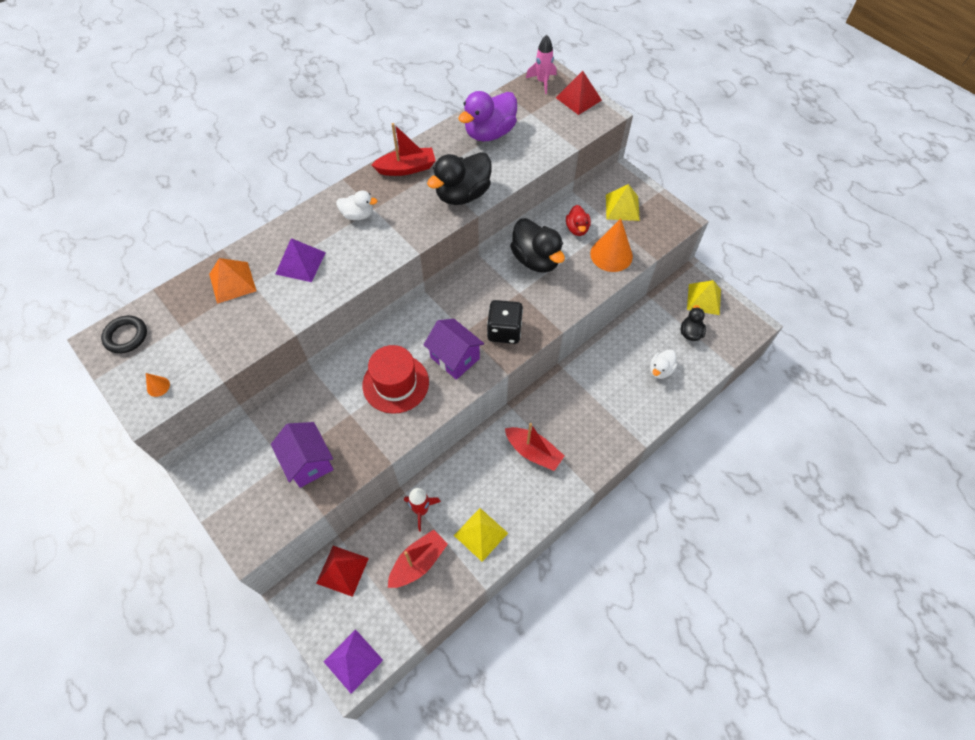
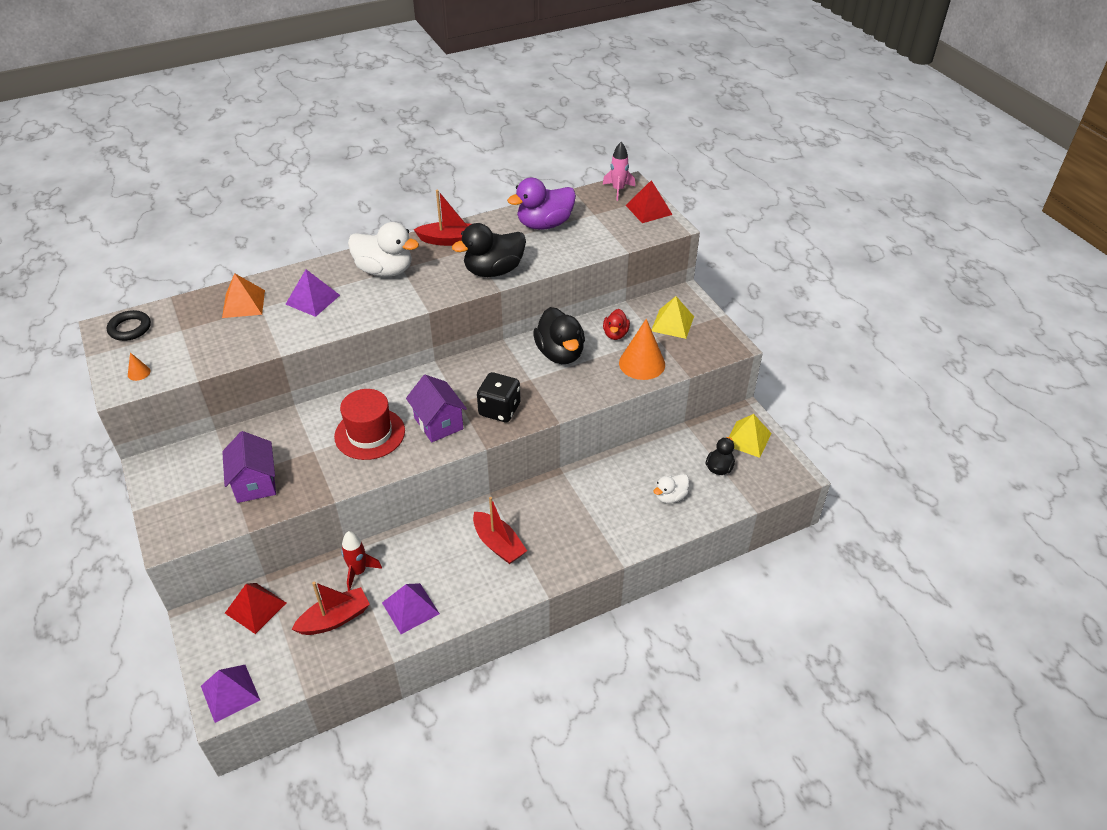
camera: 15 degrees right, 15 degrees down
(358, 215) = (385, 270): white duck -> white duck, size x1.81
(481, 534) = (410, 608): yellow pyramid -> purple pyramid

